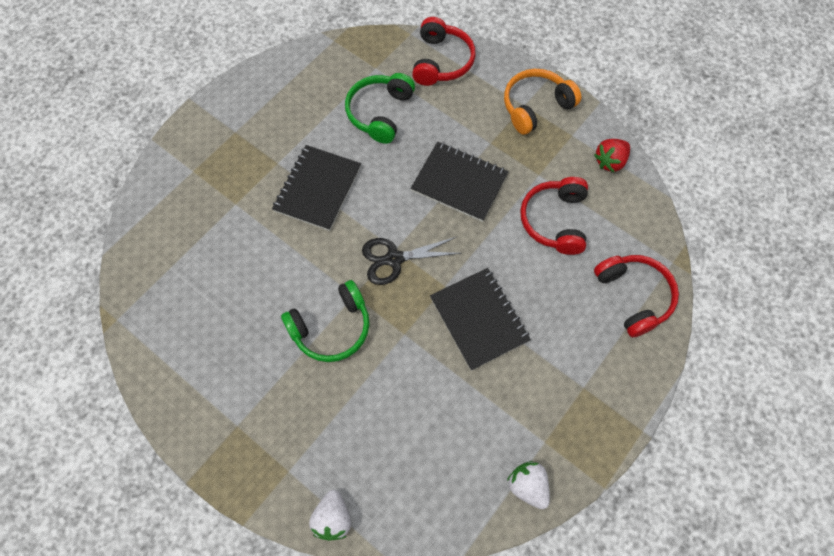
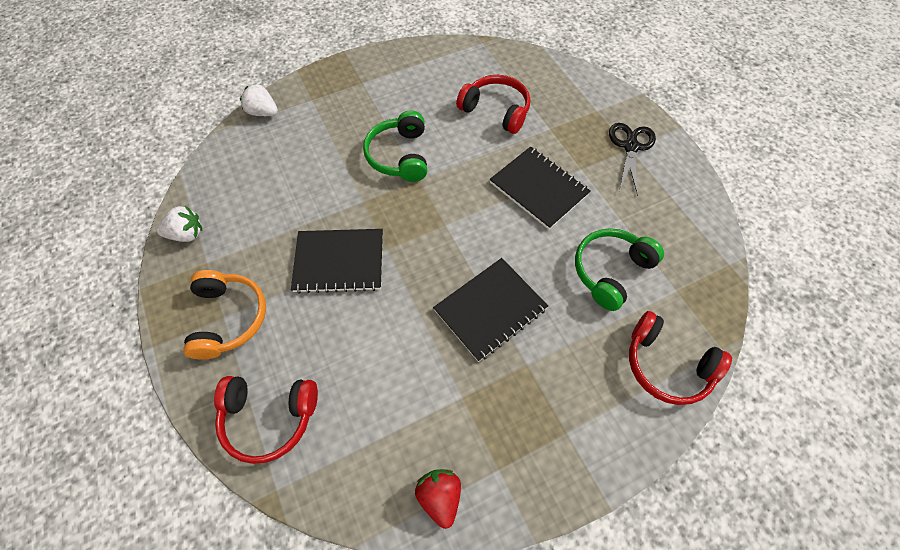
camera: 115 degrees right, 5 degrees down
(380, 113) = (610, 271): green headphones -> green headphones turned 90 degrees counterclockwise
(394, 259) = (436, 220): black scissors -> black scissors (630, 146)
(535, 106) = (559, 446): orange headphones -> orange headphones (229, 318)
(554, 220) = (398, 383): red headphones -> red headphones (496, 110)

